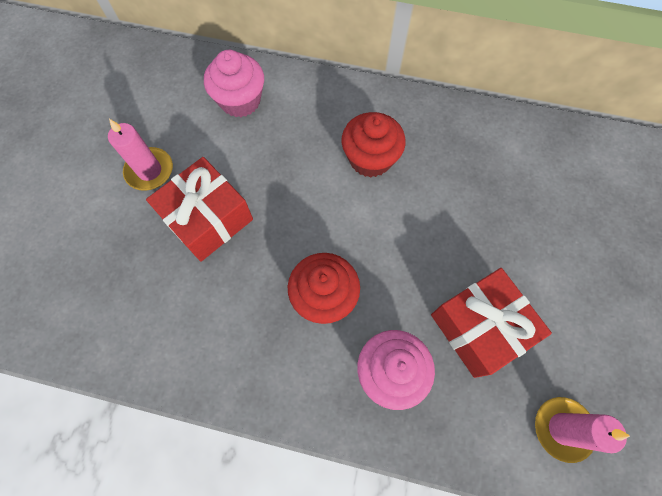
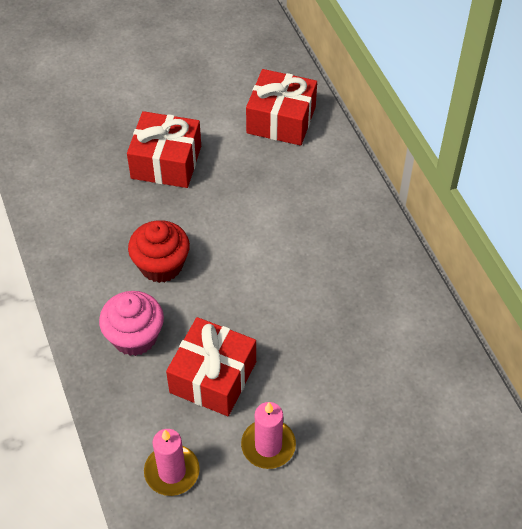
camera: 55 degrees right, 15 degrees down
(149, 171) = (175, 106): pink candle -> pink candle (268, 445)
(240, 100) = (281, 120): pink cupcake -> red gift
(370, 159) = (302, 230): red cupcake -> none

